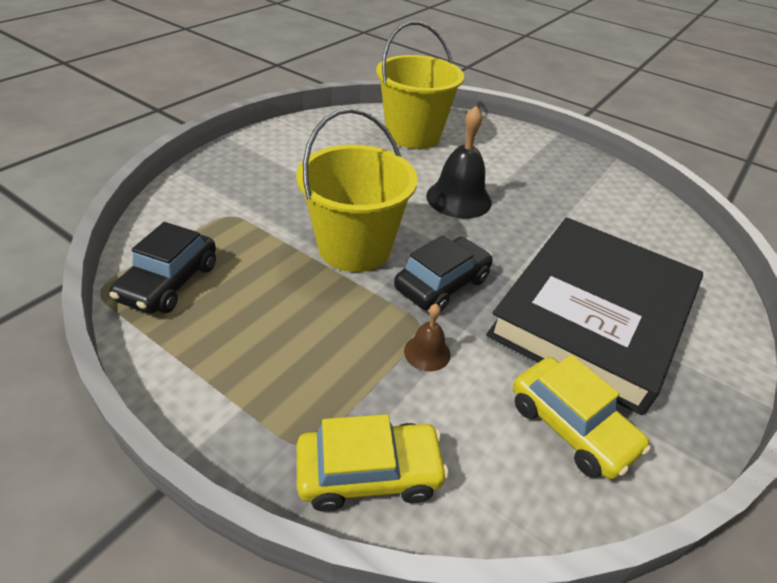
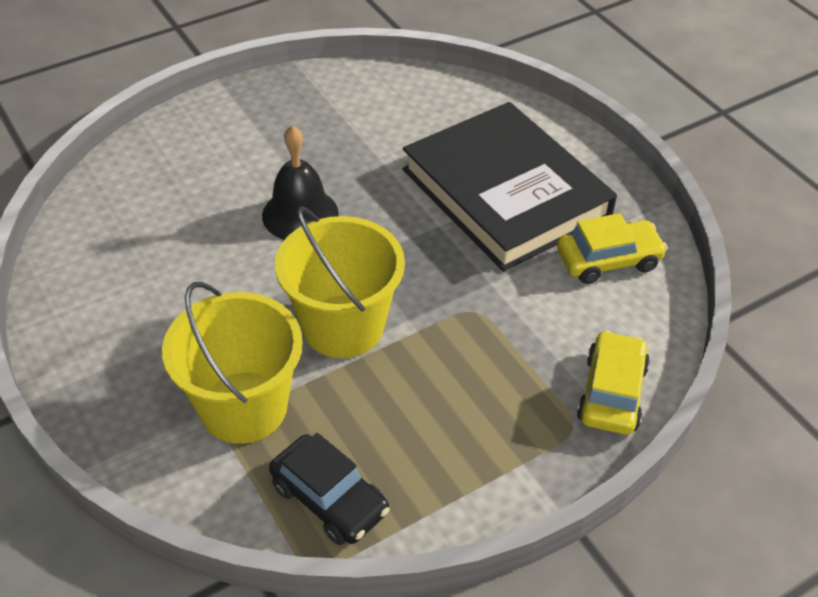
camera: 65 degrees left, 5 degrees up
(413, 135) = (146, 205): yellow bucket -> yellow bucket (244, 407)
(427, 352) = (507, 318): brown bell -> none
(442, 284) = (427, 277): black car -> none

